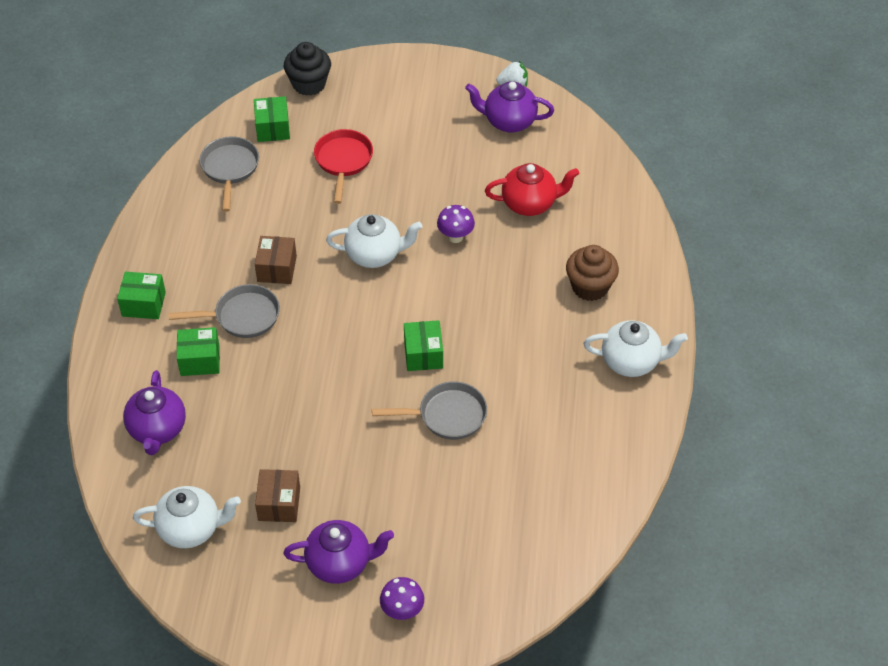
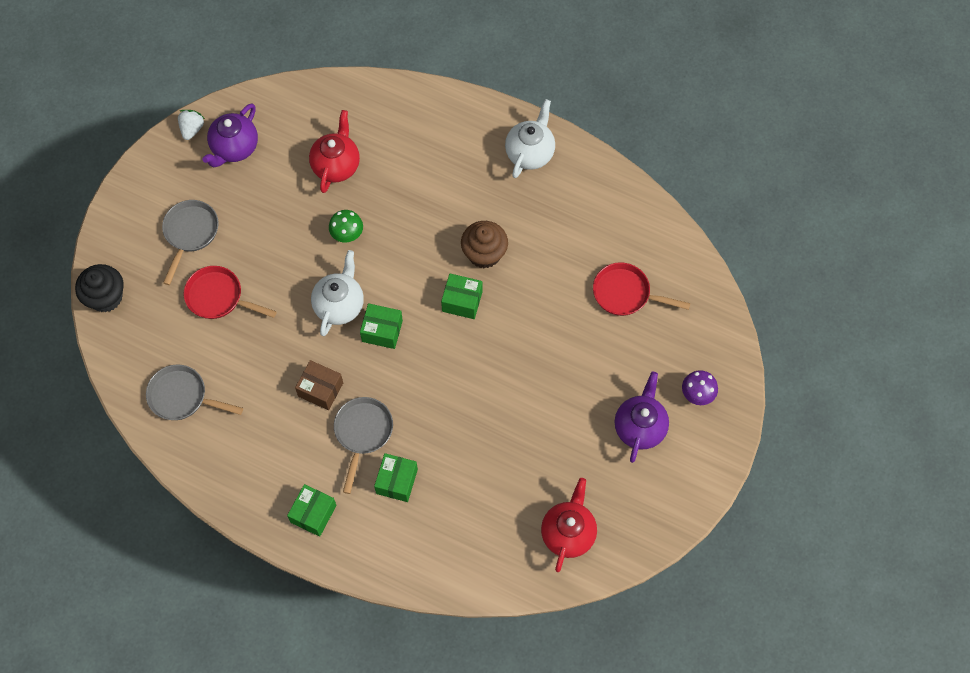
camera: 70 degrees left, 15 degrees up
(157, 430) = (458, 535): purple teapot -> none
(191, 529) = (568, 533): white teapot -> red teapot
(272, 128) = (148, 345): green box -> green box (382, 331)
(279, 504) = (568, 457): brown box -> none
(447, 415) = (530, 304): grey pan -> grey pan (190, 233)
(455, 237) = (347, 235): purple mushroom -> green mushroom
(499, 503) = (626, 293): none -> red pan
(590, 287) = (444, 154): brown cupcake -> brown cupcake (484, 254)

